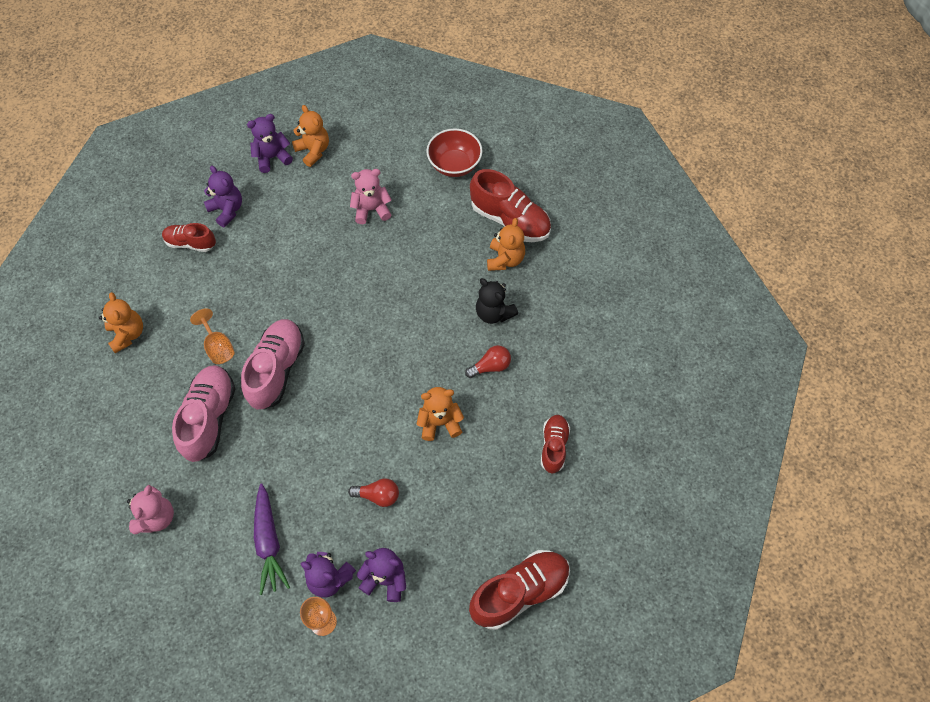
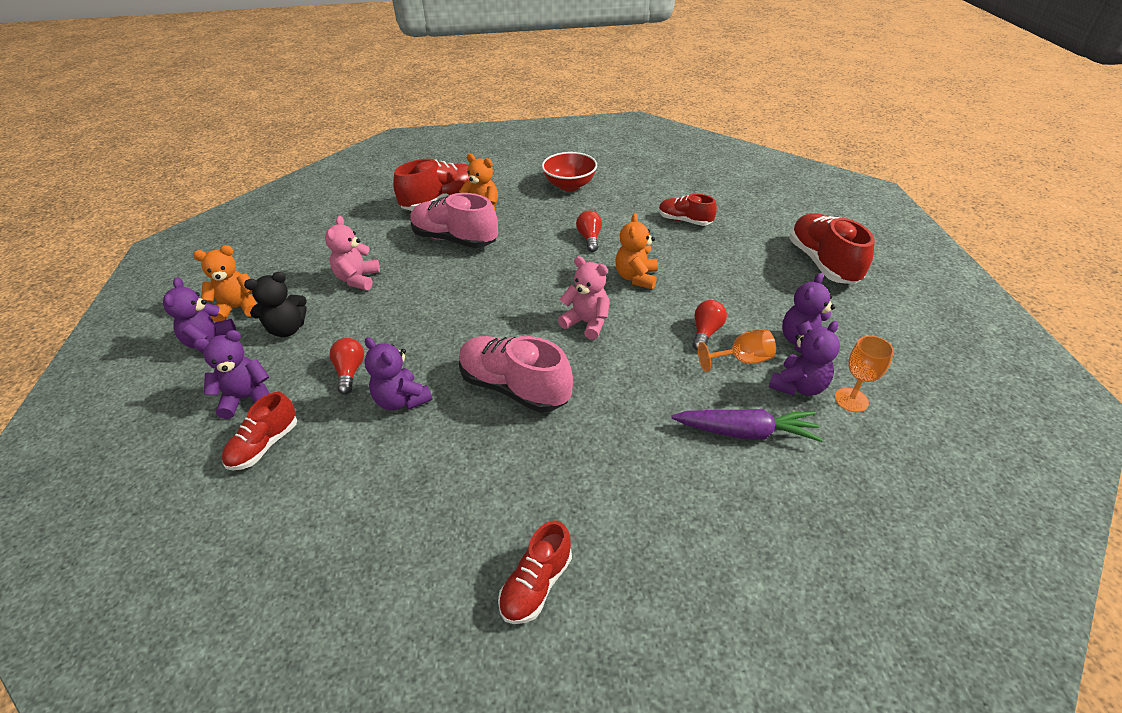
camera: 70 degrees left, 20 degrees down
(121, 437) = (536, 584): none -> red shoe
(127, 334) = (360, 549): orange teddy bear -> none
(156, 517) = (686, 554): pink teddy bear -> pink teddy bear (587, 323)
(209, 418) = (551, 466): pink shoe -> pink shoe (455, 239)
(218, 347) = (448, 440): orange goblet -> orange goblet (741, 360)
(247, 302) = (401, 400): none -> purple teddy bear
(266, 257) = (350, 372): none -> red light bulb
(454, 165) = (354, 220): red bowl -> red bowl (569, 185)
(494, 313) = (534, 227): black teddy bear -> black teddy bear (287, 329)

